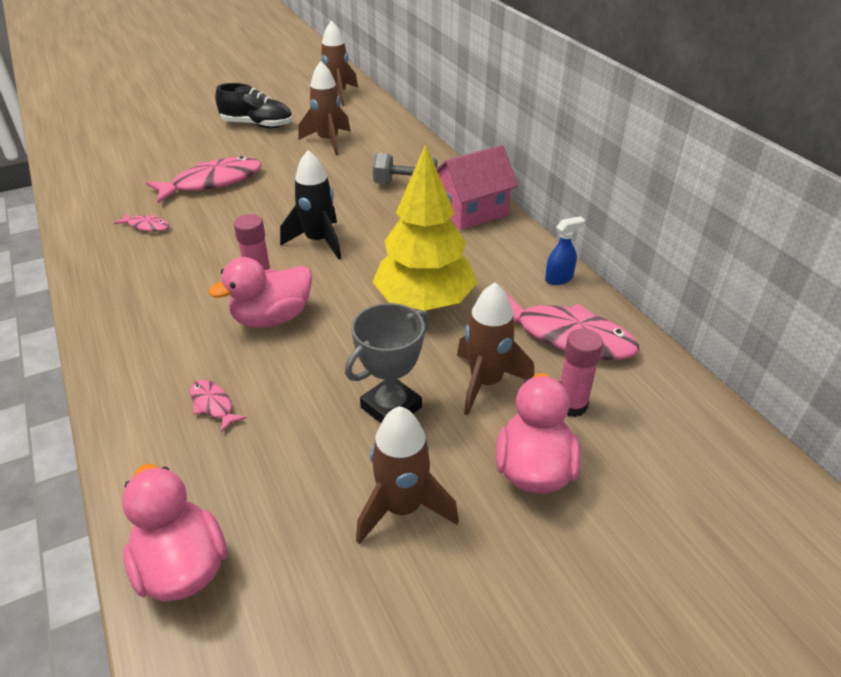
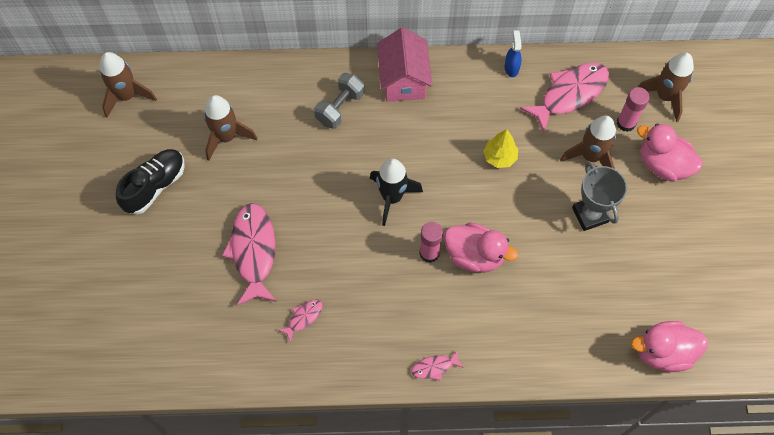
camera: 65 degrees left, 25 degrees up
(213, 405) = (547, 312): pink fish -> pink fish (434, 367)
(272, 318) = (474, 255): pink duck -> pink duck turned 60 degrees counterclockwise
(402, 508) = (664, 237): brown rocket -> brown rocket (664, 96)
(424, 302) = (499, 157): yellow tree -> yellow tree, size x0.48

